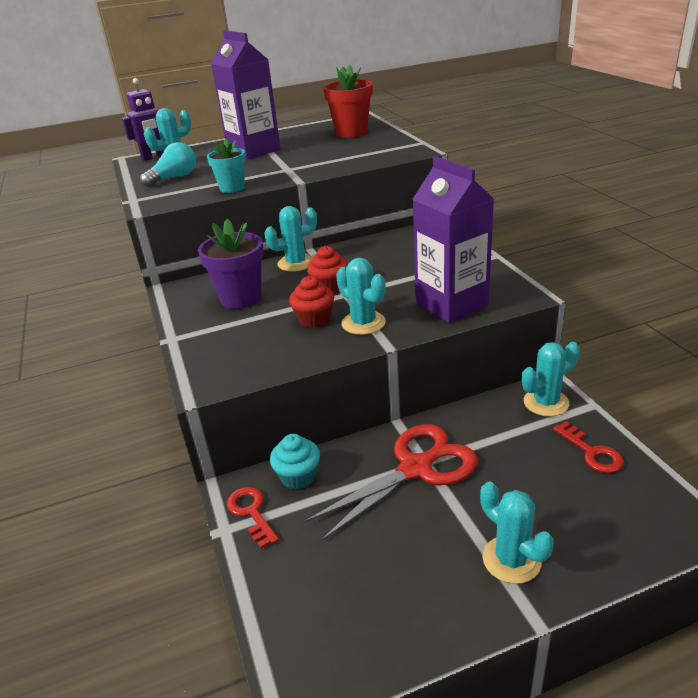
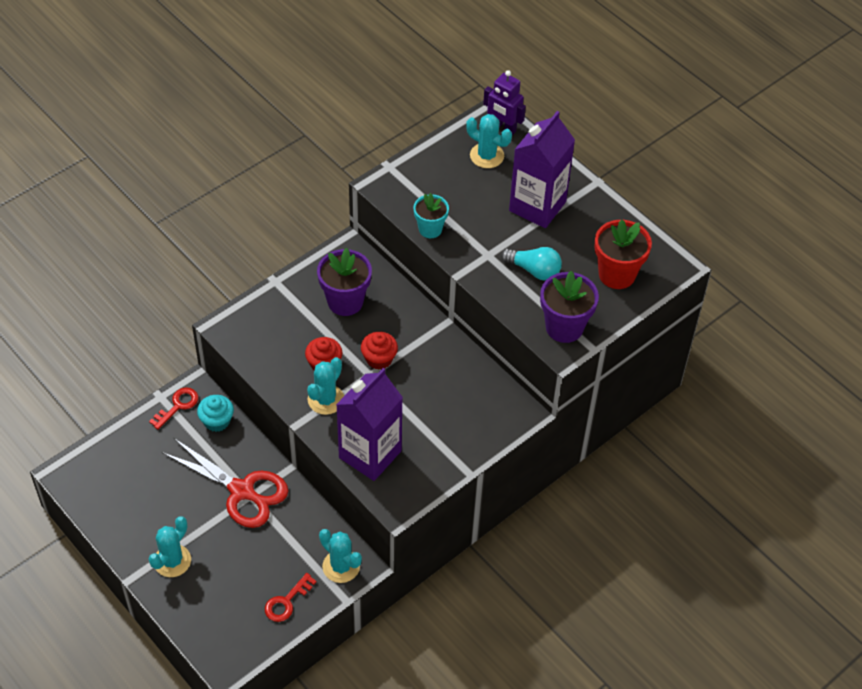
camera: 65 degrees right, 20 degrees up
(174, 178) = (448, 172): turquoise light bulb -> turquoise light bulb (534, 270)
(296, 263) = (417, 319): turquoise cactus -> none
(392, 149) = (564, 327): none -> purple flower pot

